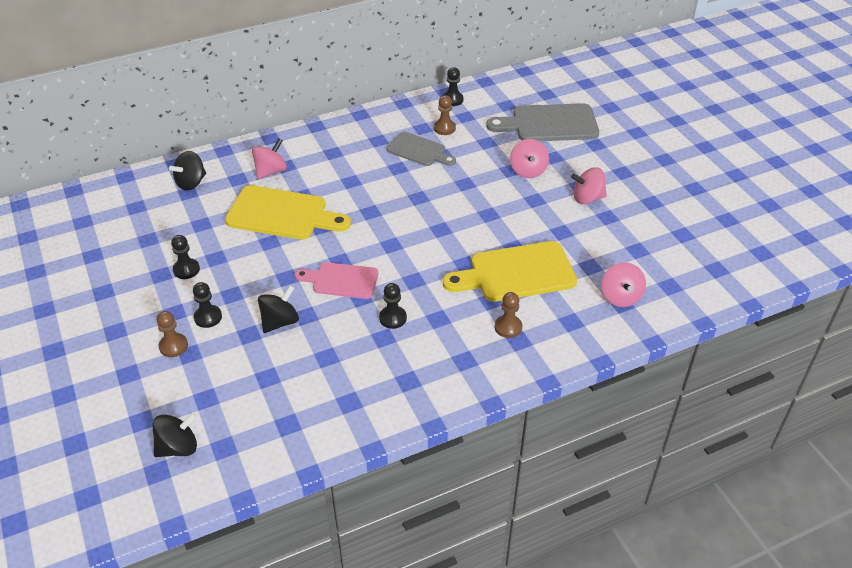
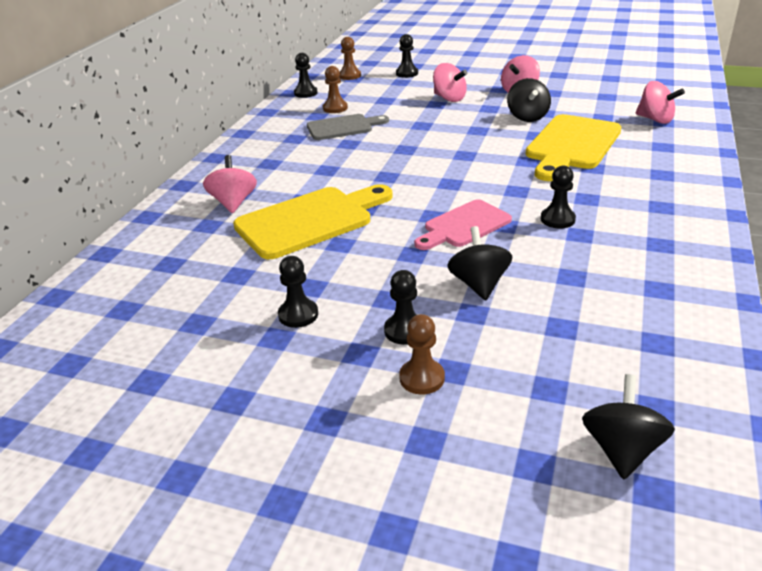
camera: 45 degrees left, 10 degrees down
(191, 183) = (158, 255): black spinning top -> black spinning top (527, 117)
(508, 327) = (639, 172): brown pawn -> brown pawn (350, 76)
(549, 124) = (407, 73): grey cutting board -> black pawn

